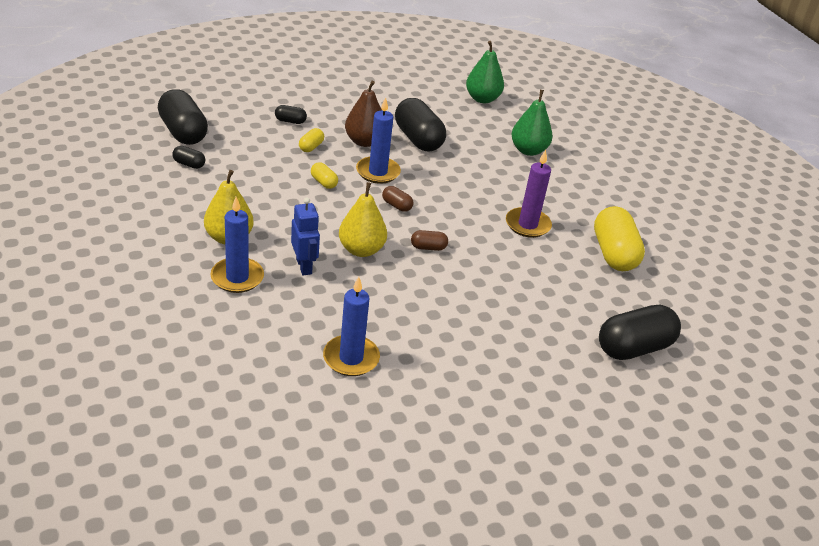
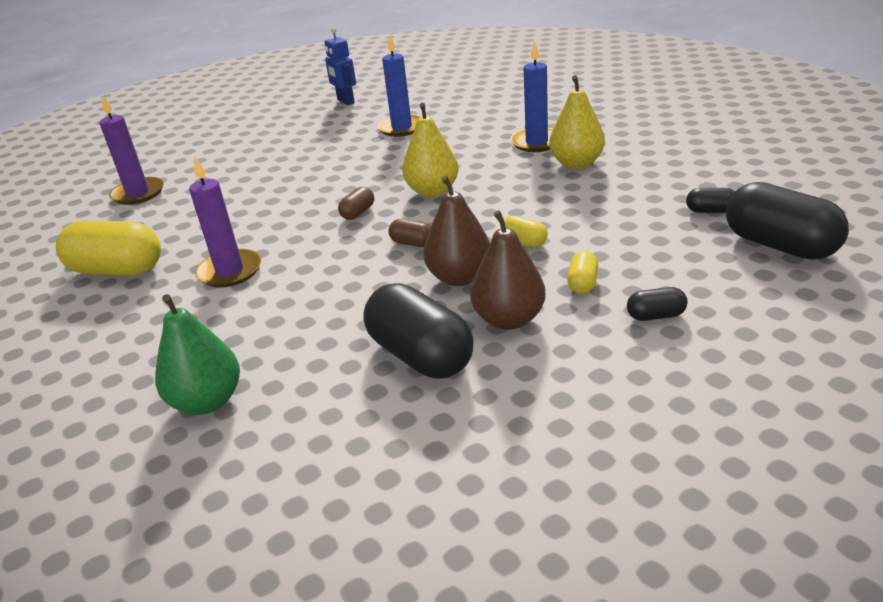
camera: 175 degrees right, 5 degrees down
(304, 266) = (482, 164): blue robot -> blue robot (345, 101)
(378, 172) = (459, 277): blue candle -> brown pear
(428, 247) = (358, 213): brown capsule -> brown capsule turned 45 degrees counterclockwise
(482, 99) = (305, 526): green pear -> none
(613, 253) = (117, 270): yellow capsule -> yellow capsule turned 60 degrees counterclockwise
(634, 348) = (138, 193): black capsule -> purple candle

